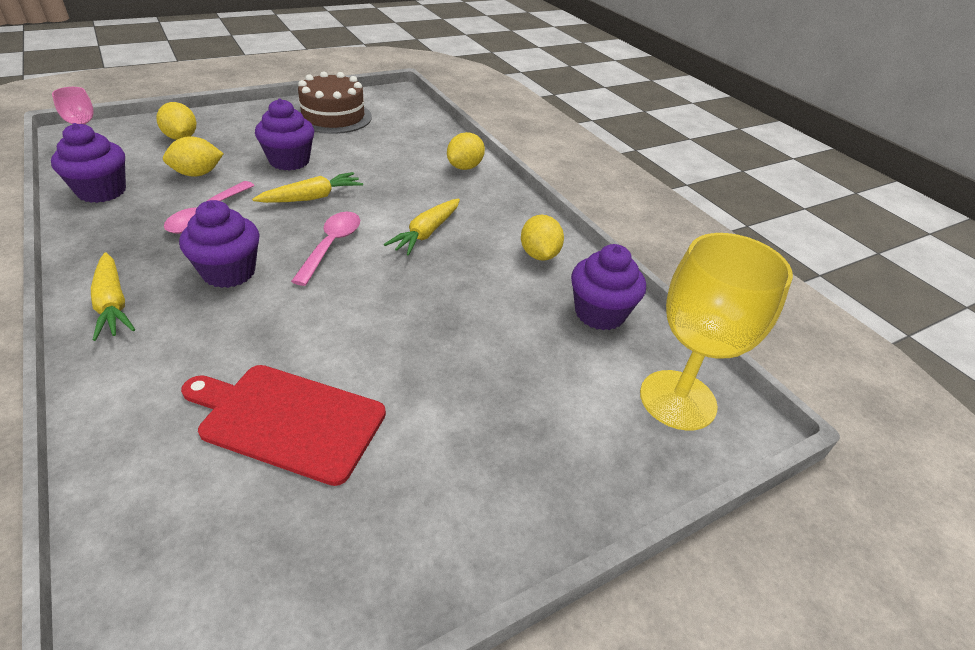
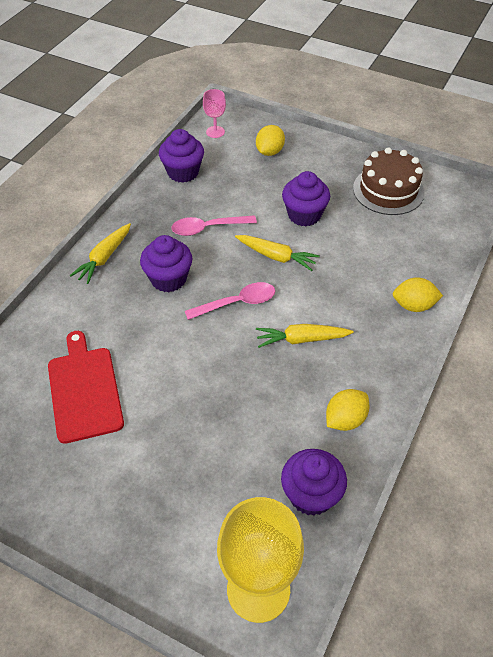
camera: 60 degrees right, 10 degrees up
(197, 174) = (241, 190): yellow lemon -> none

